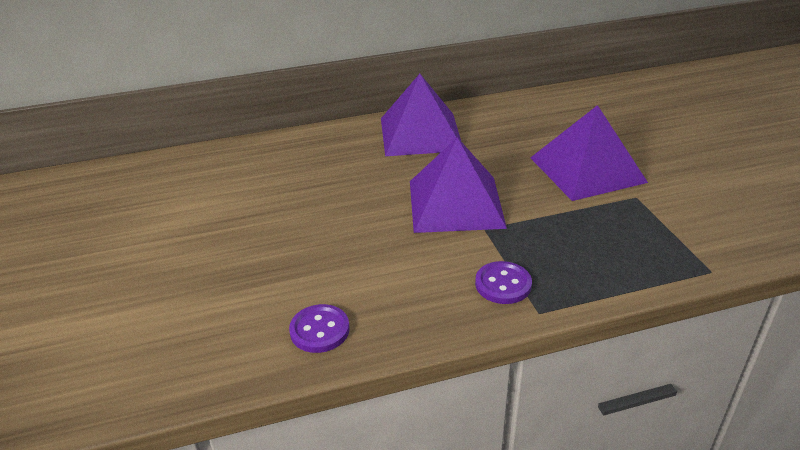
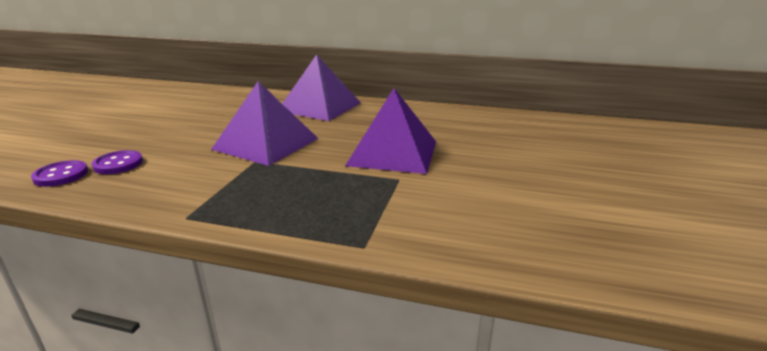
camera: 30 degrees right, 10 degrees down
(503, 284) = (199, 193): purple button -> purple button (118, 164)

